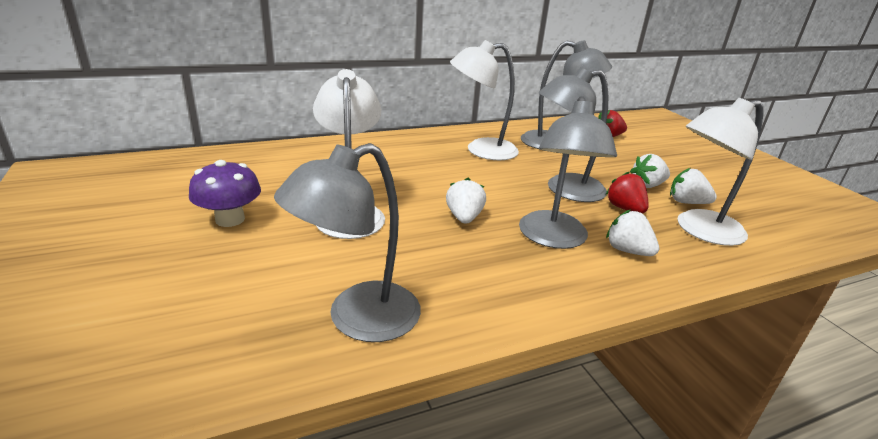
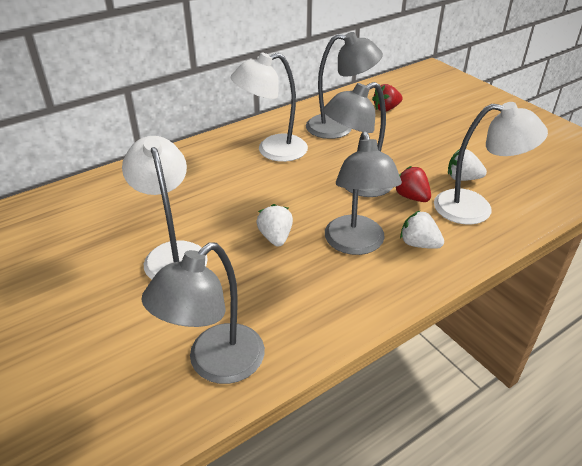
camera: 10 degrees left, 10 degrees up
(230, 219) = (65, 285): purple mushroom -> none
(647, 185) = (427, 165): white strawberry -> none
(700, 230) = (475, 208): white lamp -> white lamp turned 135 degrees counterclockwise

